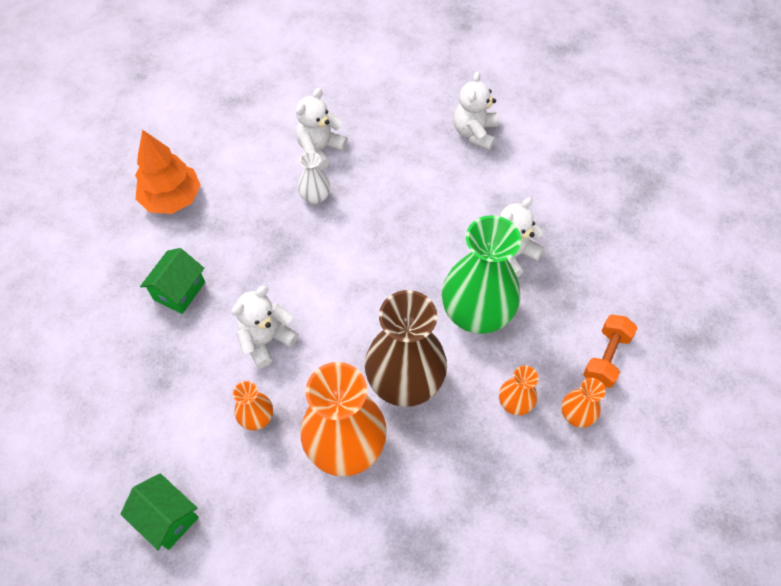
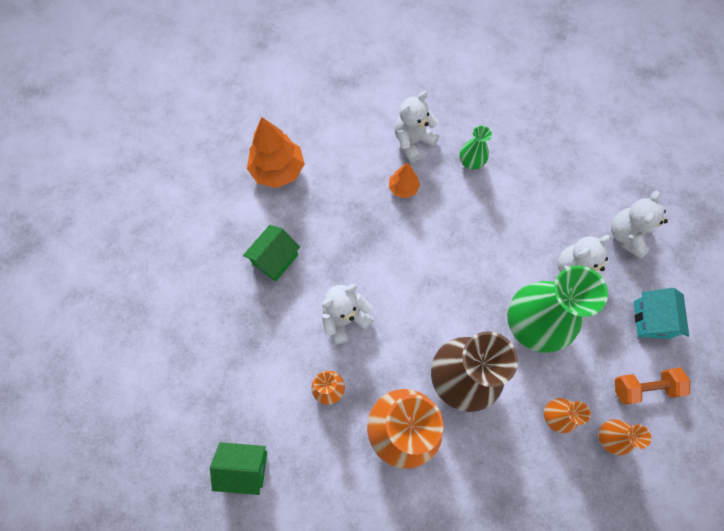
camera: 10 degrees right, 10 degrees up
(167, 518) = (245, 467): green house -> green house turned 45 degrees counterclockwise
(315, 197) = (403, 188): white vase -> orange tree
(386, 161) = (471, 162): none -> green vase
(474, 133) = (554, 146): white teddy bear -> white teddy bear (626, 235)
(603, 288) = (651, 319): none -> turquoise house
(606, 357) = (644, 387): orange dumbbell -> orange dumbbell turned 45 degrees clockwise

